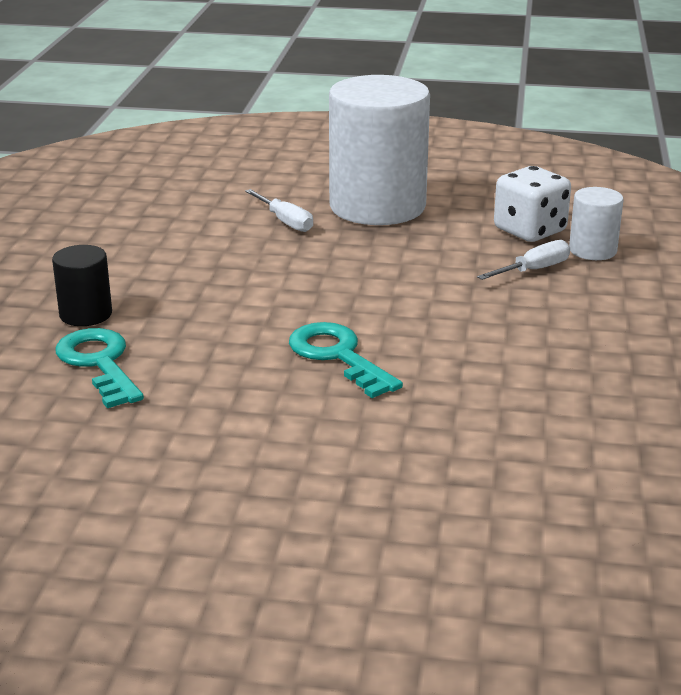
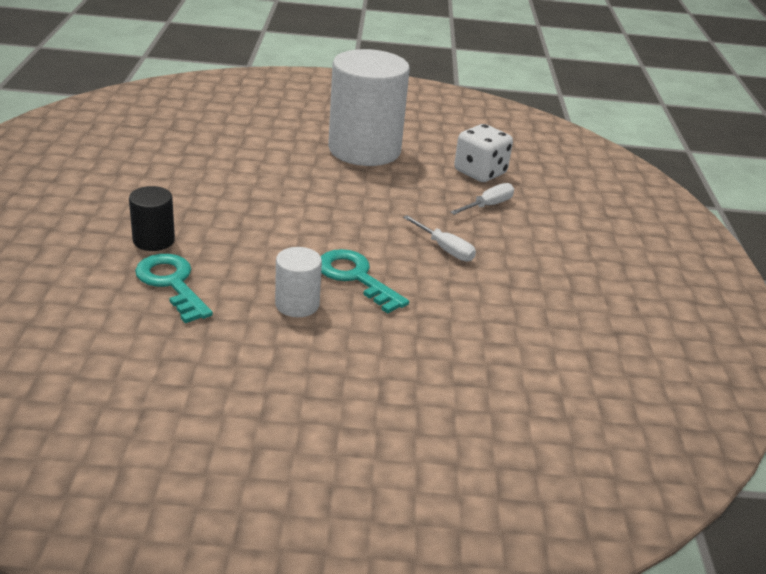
camera: 10 degrees left, 5 degrees up
(285, 221) = (296, 161): white screwdriver -> white screwdriver (445, 249)
(592, 250) = (528, 190): white cylinder -> white cylinder (297, 304)

